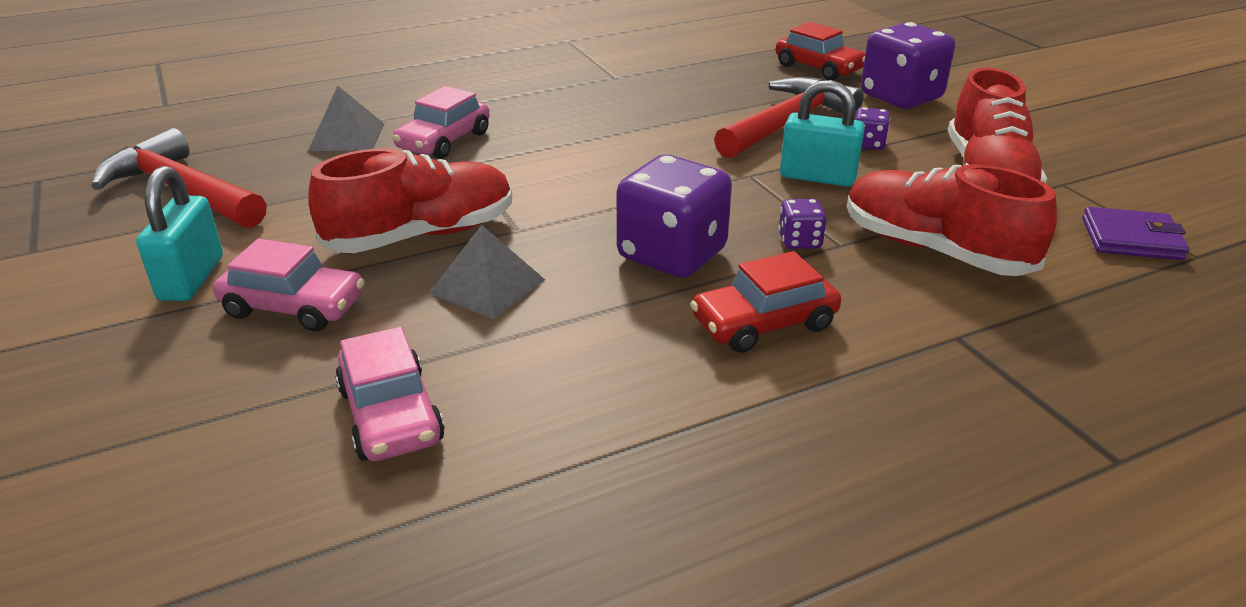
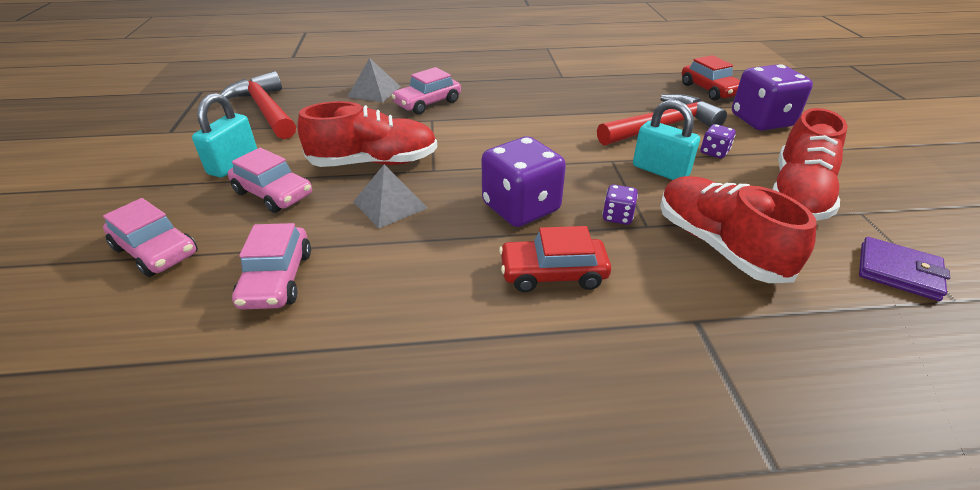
camera: 20 degrees right, 5 degrees up
(160, 423) = (156, 251): none -> pink car

